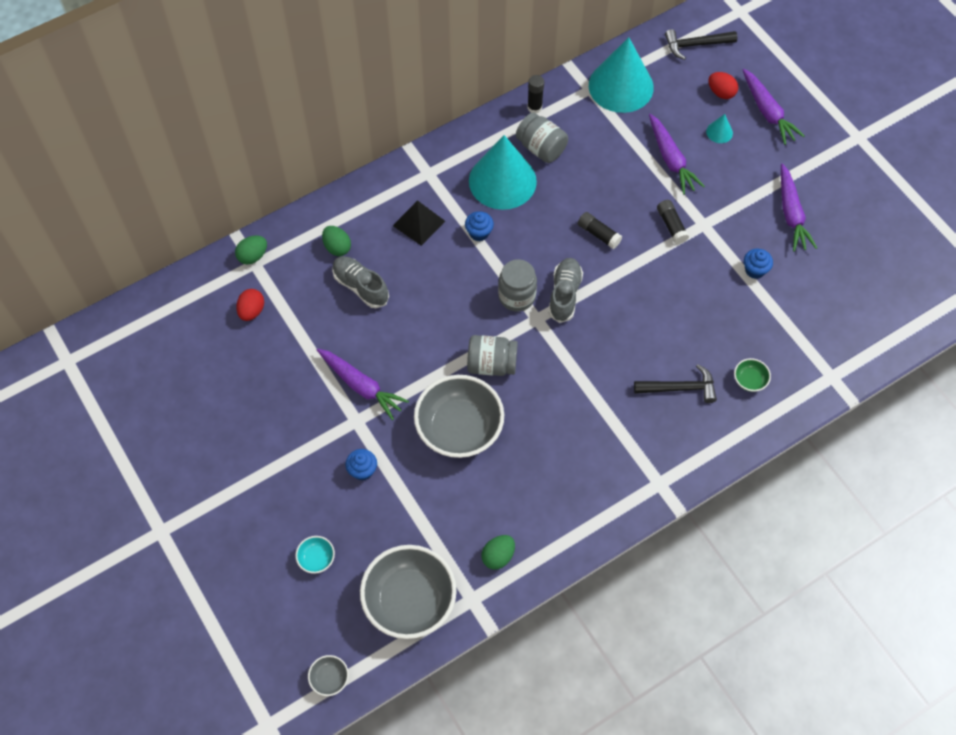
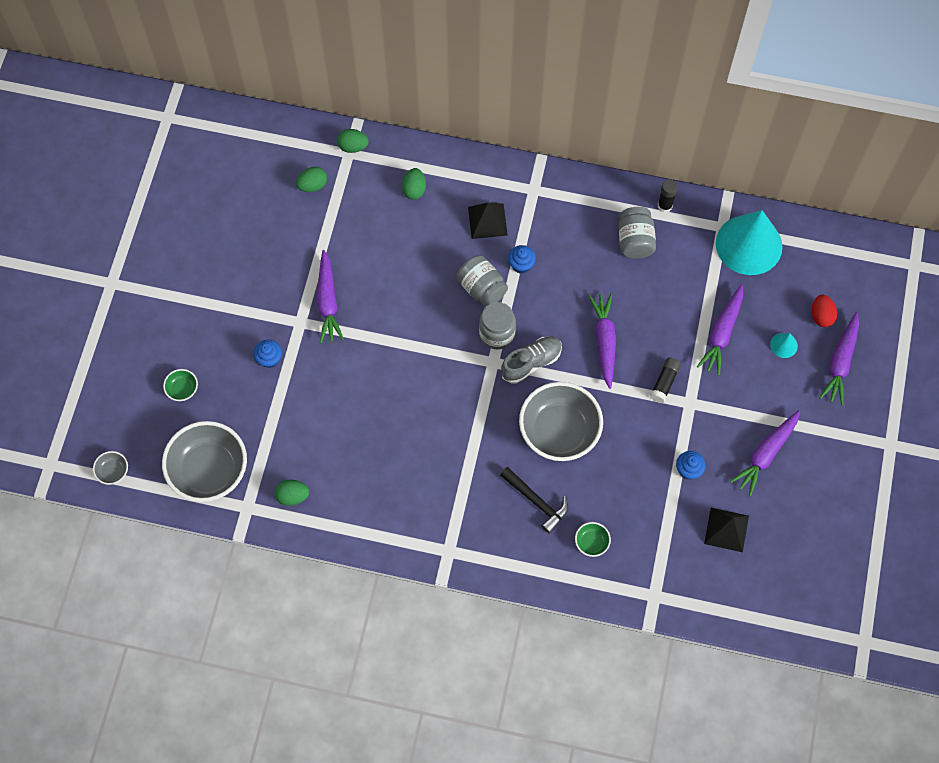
camera: 45 degrees right, 5 degrees up
(252, 311) = (312, 185): red egg -> green egg
(316, 559) = (182, 389): turquoise bowl -> green bowl
(361, 286) = (400, 232): grey shoe -> none
(459, 429) = (359, 389): grey bowl -> grey bowl (559, 431)
(491, 364) = (428, 365): grey jar -> grey jar (482, 288)
(502, 181) = (579, 241): turquoise cone -> none
(598, 234) = (604, 341): black glue stick -> purple carrot
(695, 45) = (845, 262): black hammer -> none
(825, 287) = (726, 529): none -> black pyramid

